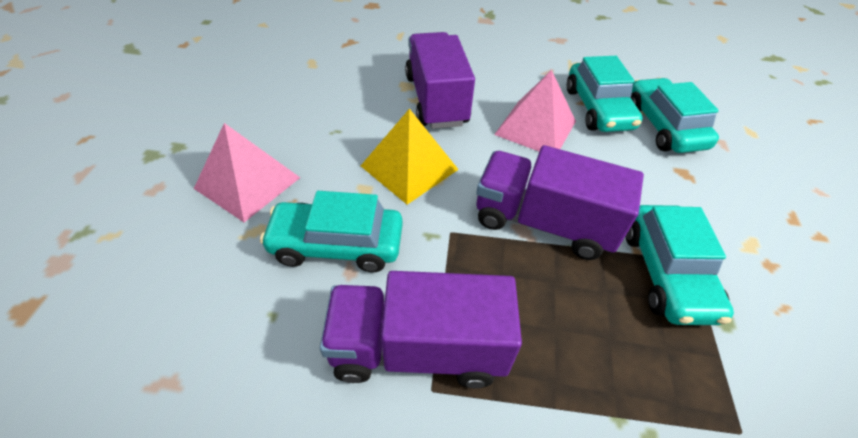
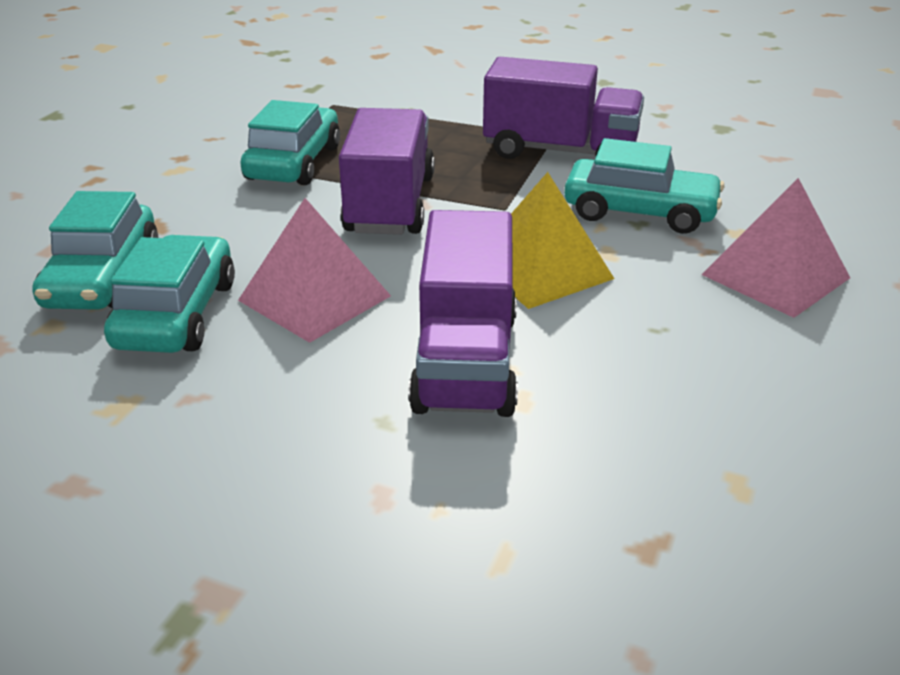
camera: 165 degrees left, 15 degrees down
(543, 222) = (390, 204): purple truck -> purple truck turned 120 degrees counterclockwise

